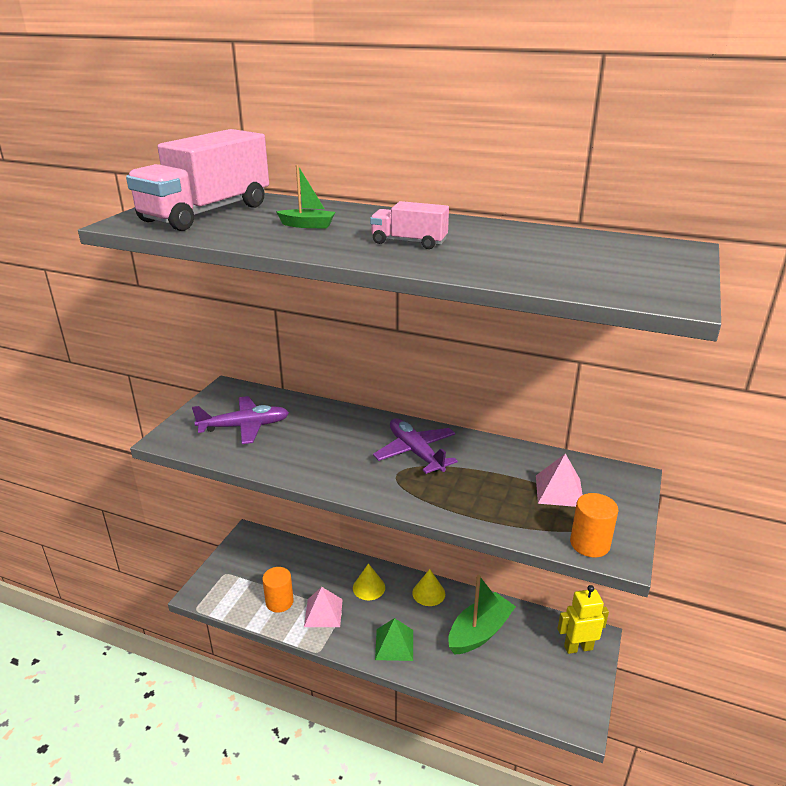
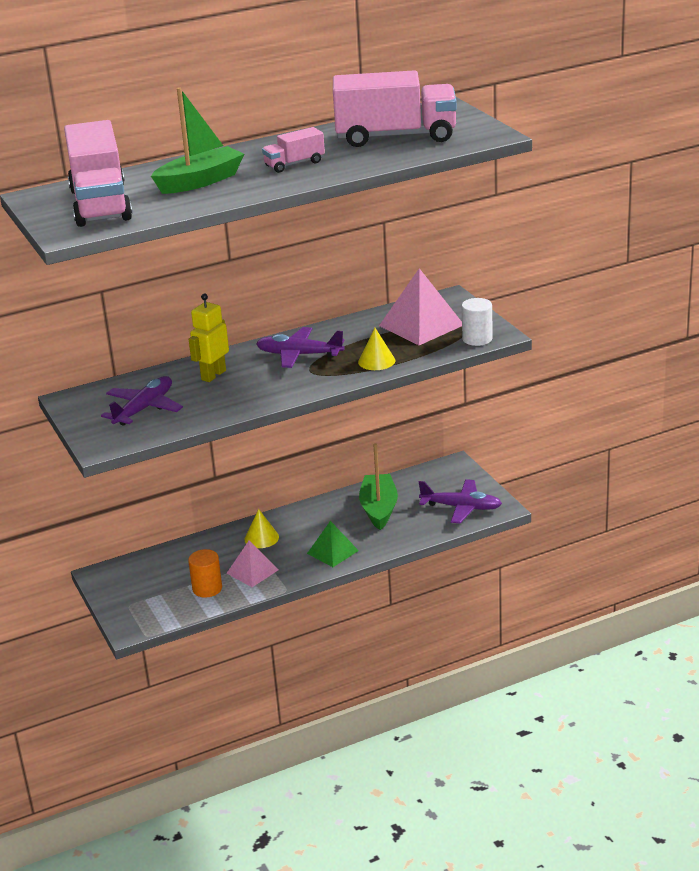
camera: 45 degrees left, 0 degrees up
(308, 225) = (200, 181): green boat -> green boat, size x1.92
(428, 593) = (311, 513): yellow cone -> yellow cone (376, 361)
(546, 690) = (461, 507): none -> purple plane
(559, 491) = (421, 325): pink pyramid -> pink pyramid, size x1.62
(560, 256) = (396, 137): none -> pink truck
(578, 647) = (451, 476): yellow robot -> yellow robot (213, 375)
(589, 544) = (477, 339): orange cylinder -> white cylinder

